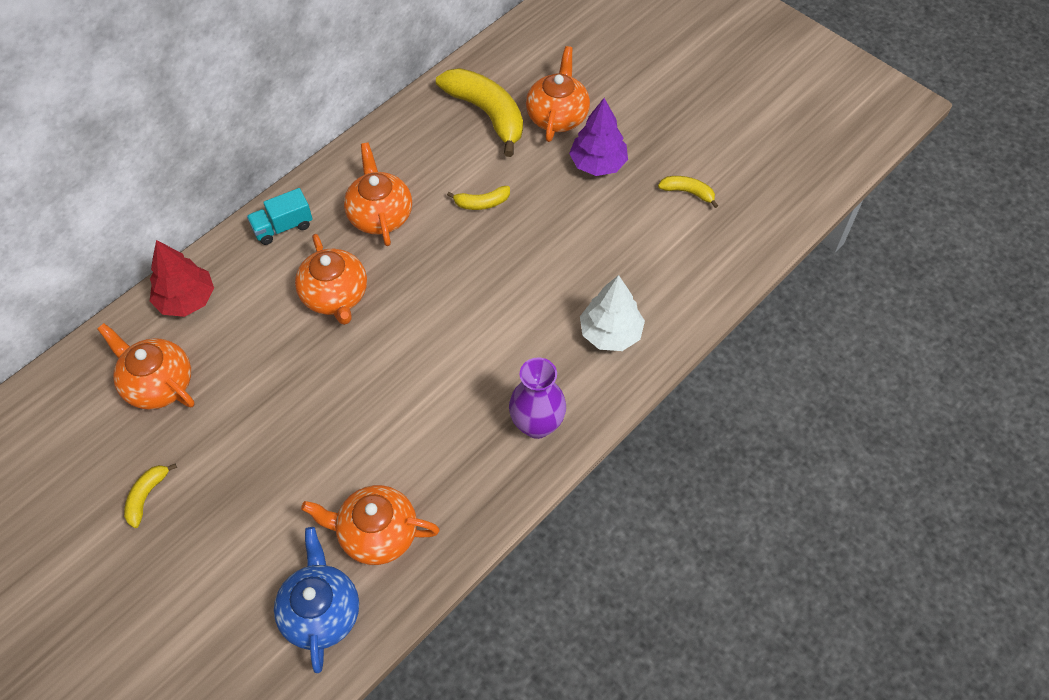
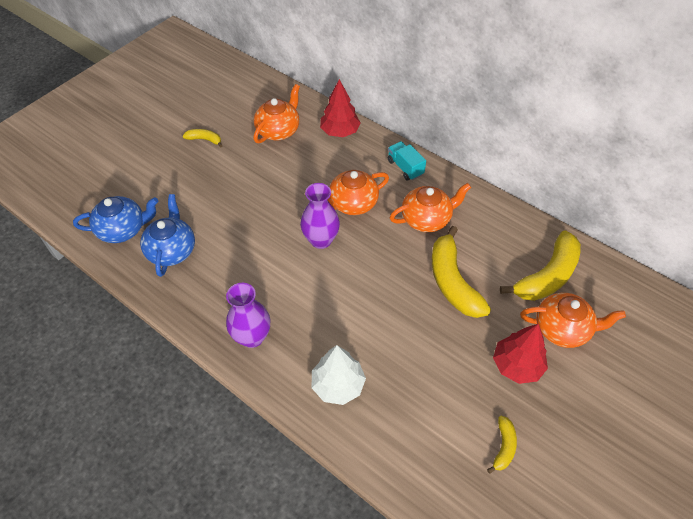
camera: 85 degrees right, 5 degrees down
(376, 534) = (172, 250): orange teapot -> blue teapot
(393, 338) = (321, 240): none -> purple vase
(482, 203) = (452, 281): yellow banana -> yellow banana, size x2.10
(598, 164) = (517, 365): purple tree -> red tree

